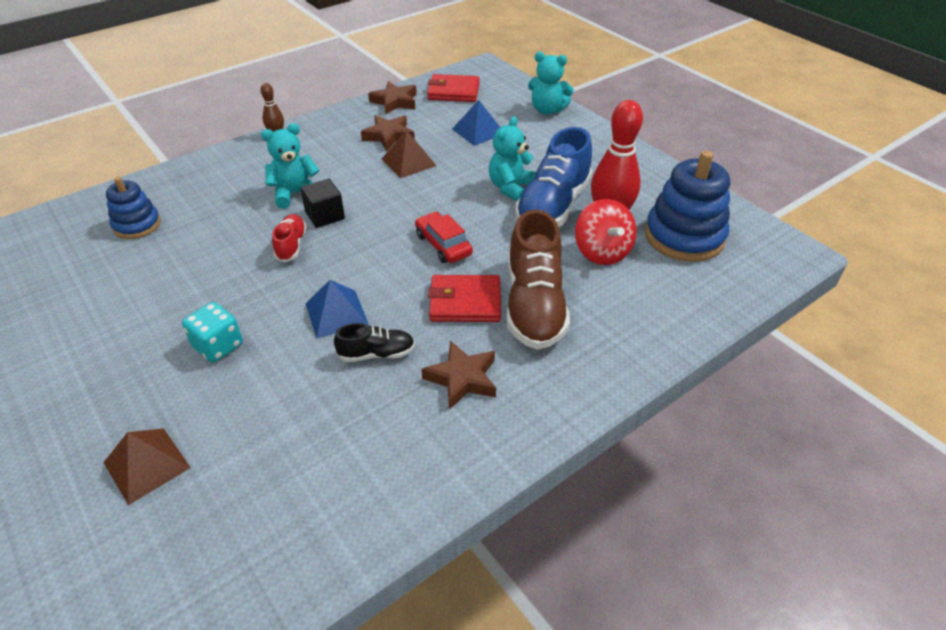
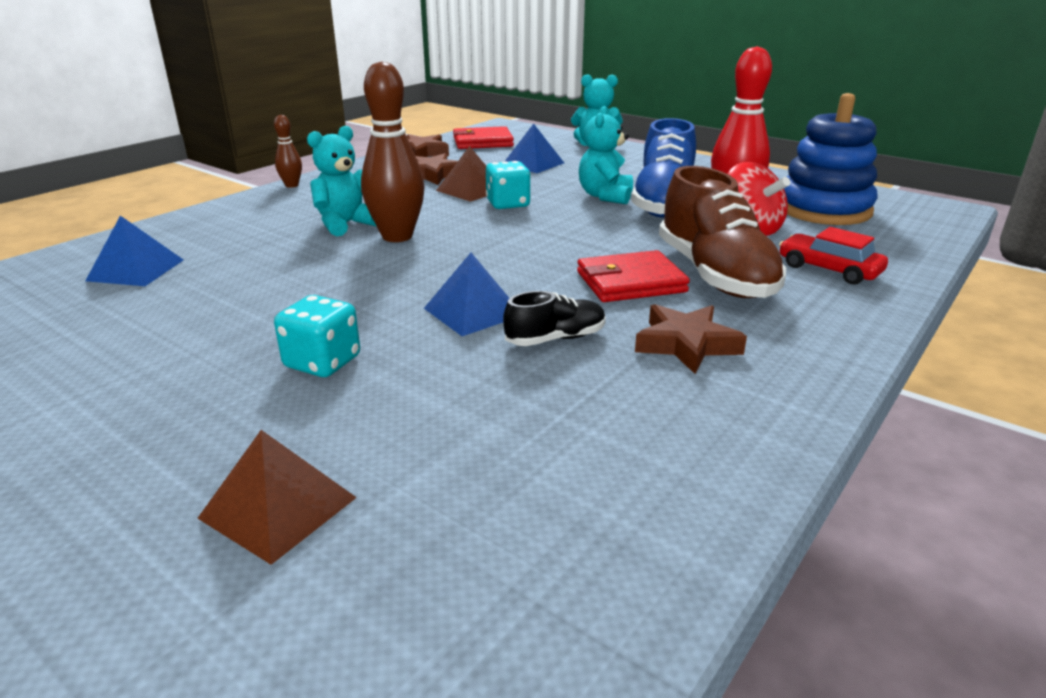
camera: 15 degrees left, 15 degrees down
(137, 225) = (136, 270): blue stacking toy -> blue pyramid
(291, 245) = (369, 263): red shoe -> none
(325, 215) = (397, 236): black cube -> brown bowling pin
(427, 186) = (508, 204): none -> turquoise dice
(443, 245) = (564, 242): red car -> red car (829, 269)

